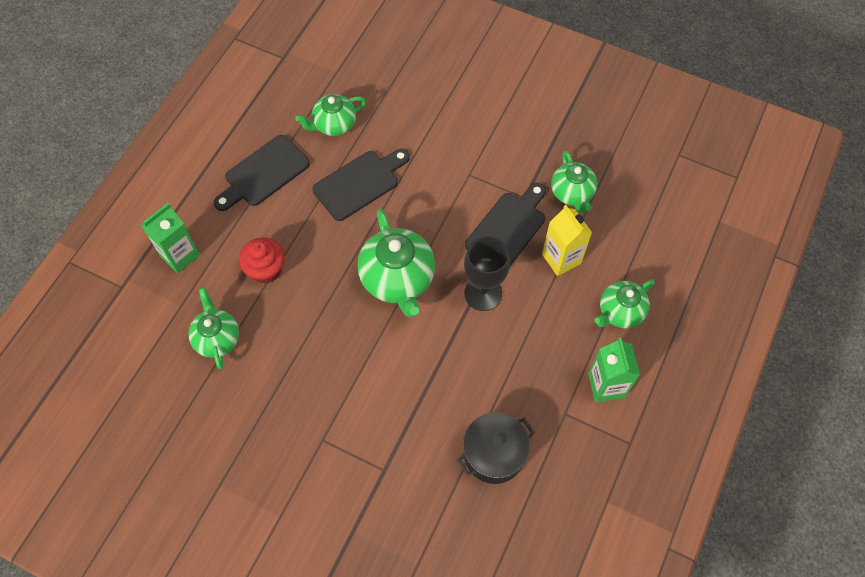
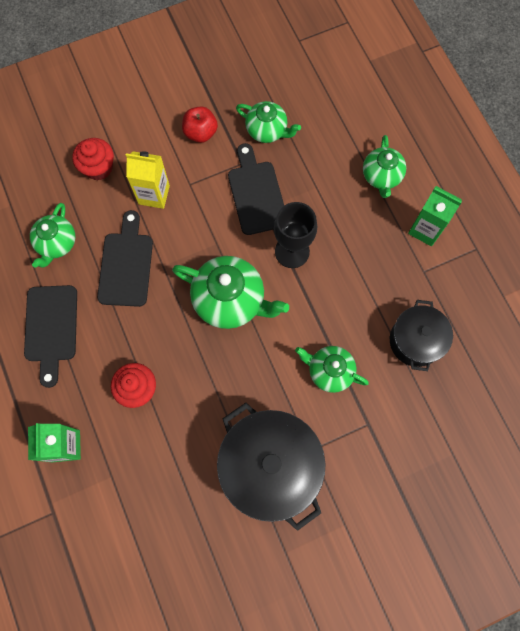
camera: 50 degrees left, 10 degrees up
(217, 338) = (164, 468): green teapot -> green teapot (329, 371)
(283, 417) = (270, 466): none -> black pot
(421, 103) = (98, 168): none -> red cupcake
(521, 148) = (200, 132): none -> red apple
(561, 258) = (310, 179): yellow carton -> yellow carton (154, 194)

